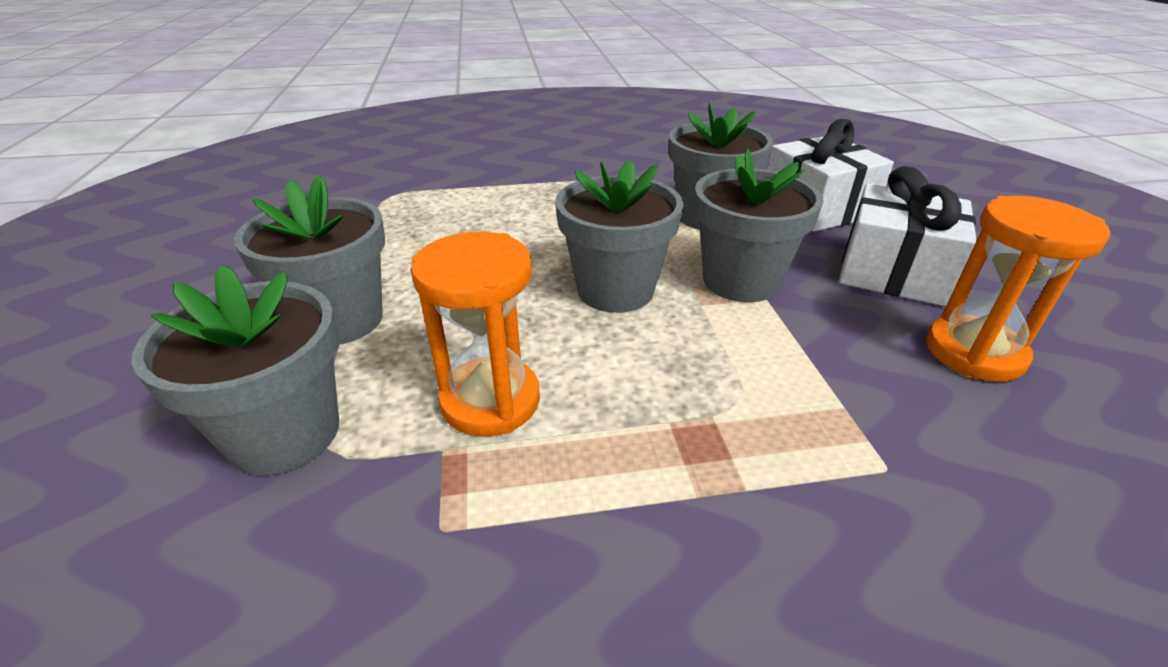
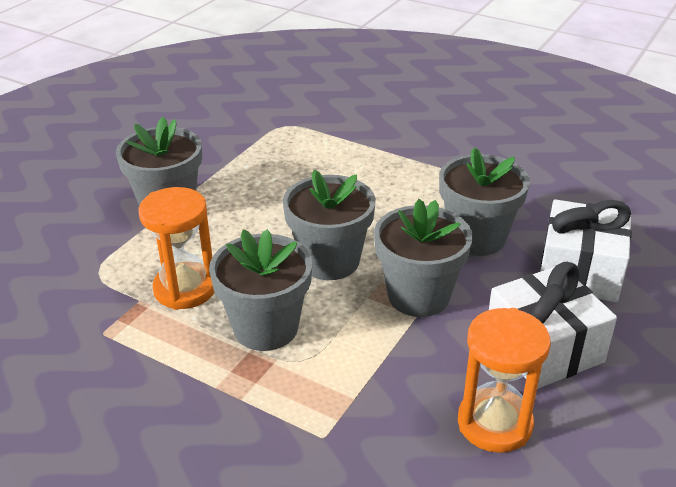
camera: 40 degrees right, 0 degrees up
(285, 434) = (89, 256): grey flower pot -> grey flower pot (266, 328)

